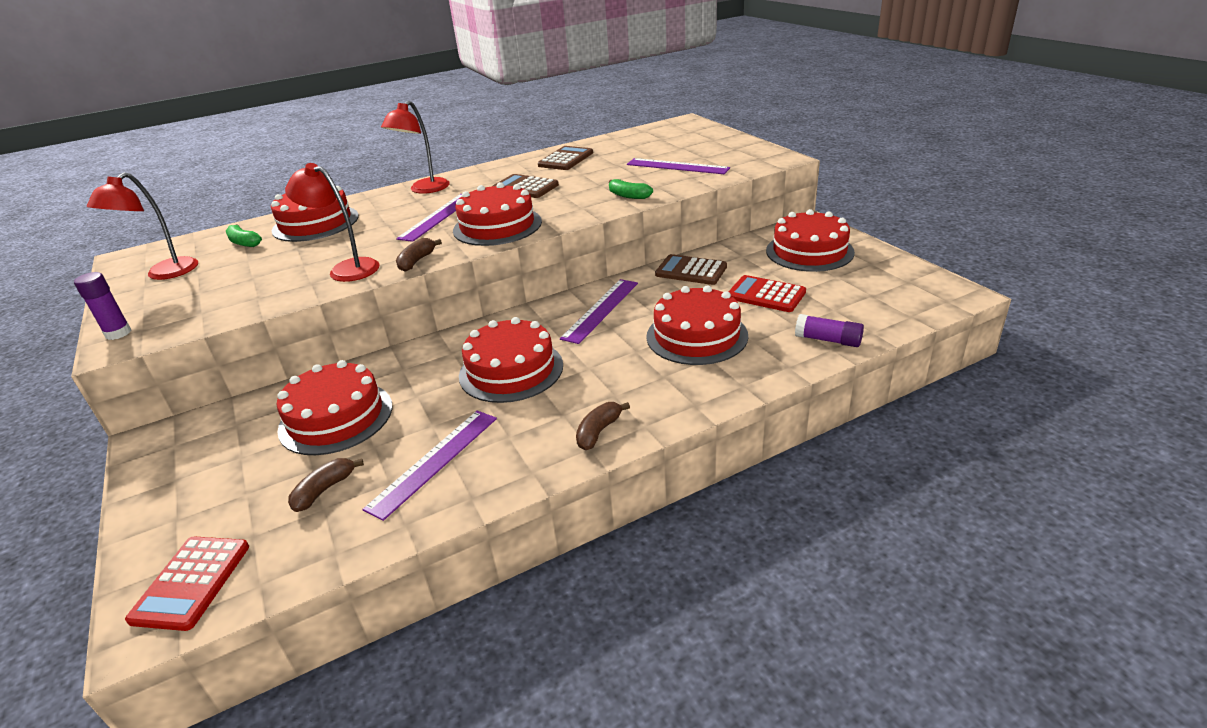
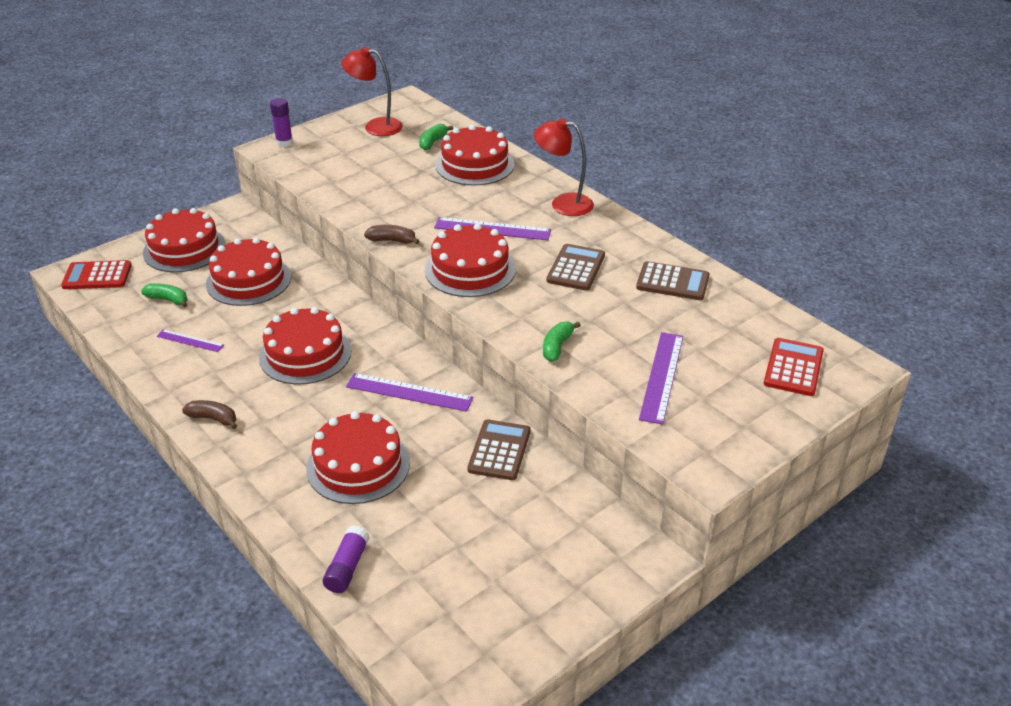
camera: 75 degrees right, 5 degrees up
(324, 490) = (168, 300): brown banana -> green banana
(346, 268) = (379, 208): red lamp -> none
(434, 461) = (190, 341): purple ruler -> purple ruler, size x0.59
(766, 295) = (445, 516): red calculator -> red calculator (793, 368)
(809, 251) = (562, 556): red cake -> red cake (184, 249)

